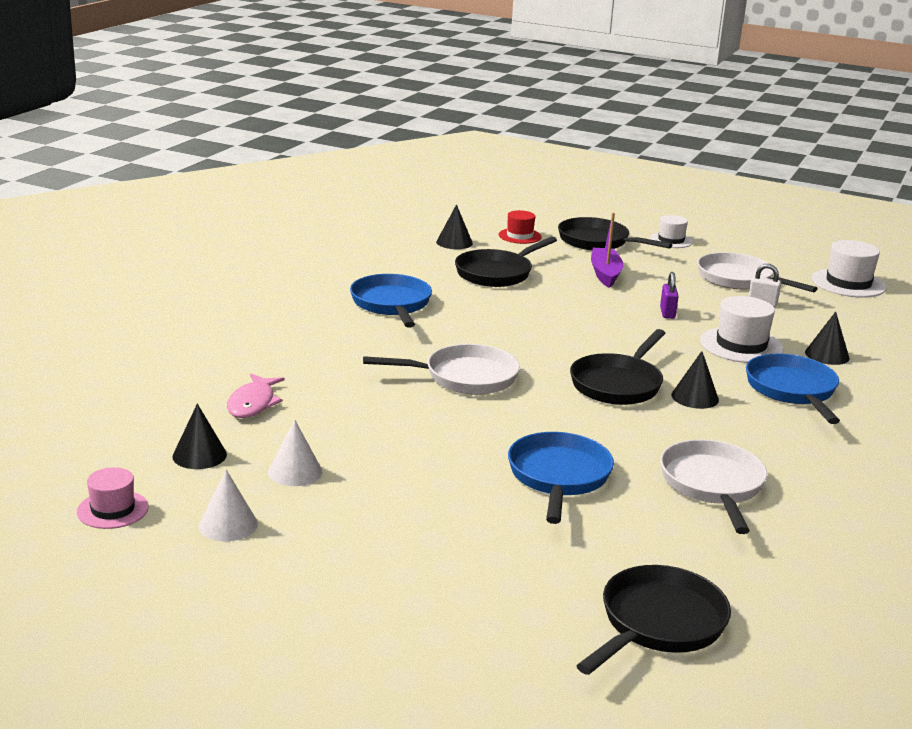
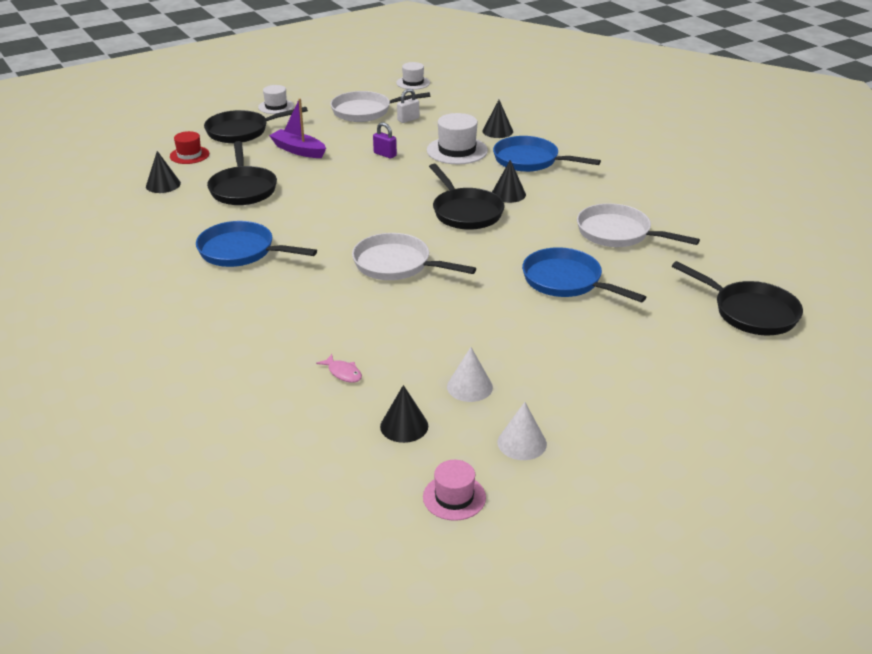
camera: 55 degrees left, 10 degrees up
(253, 404) = (343, 373): pink fish -> pink fish, size x0.63
(464, 377) = (396, 265): white pan -> white pan turned 90 degrees counterclockwise
(658, 624) = (750, 312): black pan -> black pan turned 150 degrees clockwise
(848, 283) = (413, 83): white hat -> white hat, size x0.63

